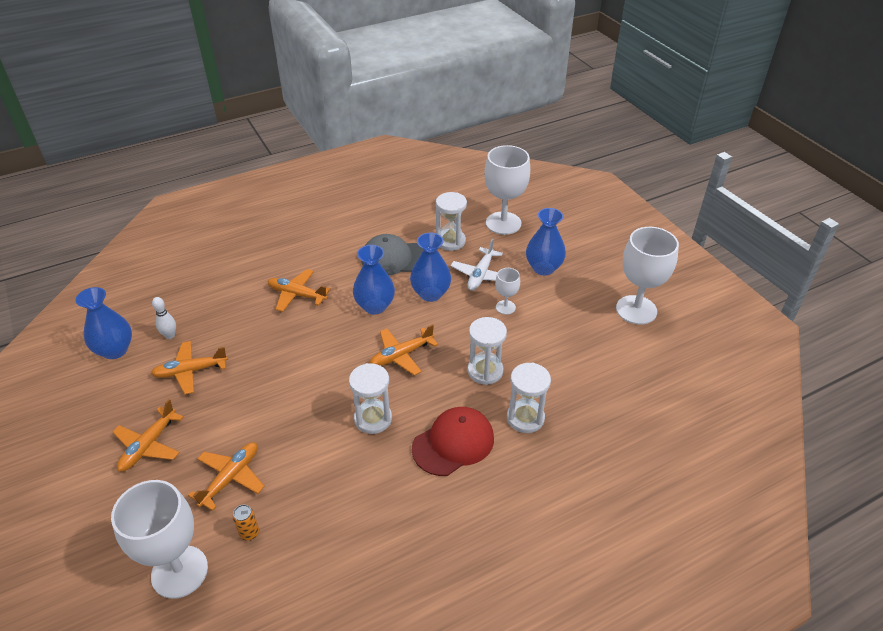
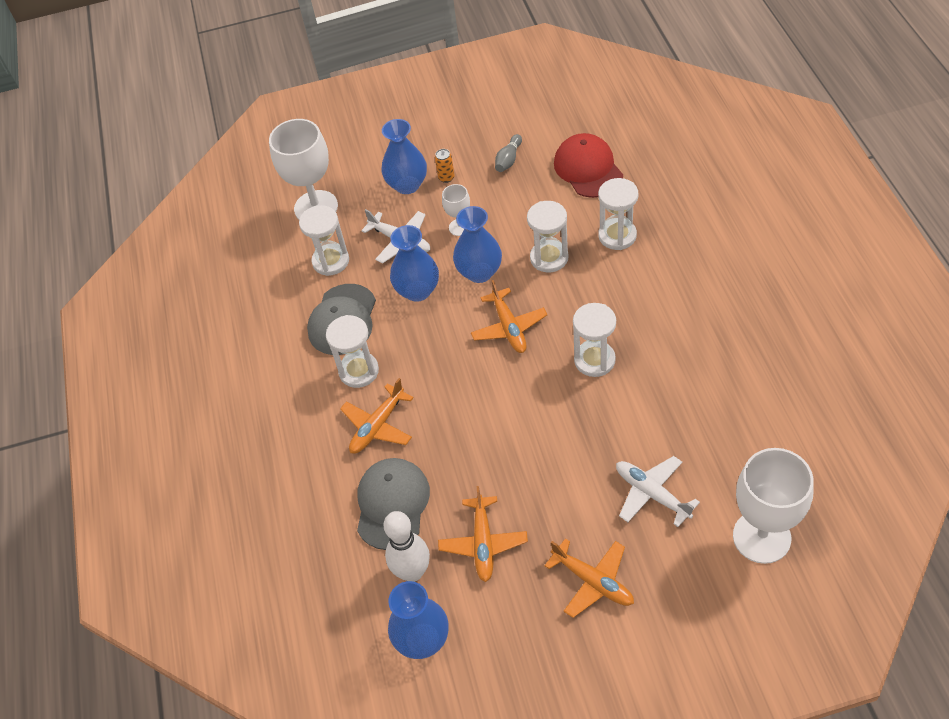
camera: 70 degrees left, 10 degrees up
(170, 336) = (412, 572): white bowling pin -> white bowling pin, size x1.73
(228, 315) = (392, 504): none -> grey cap
(231, 478) = (651, 493): orange plane -> white plane
(249, 533) = (722, 475): orange can -> orange can (446, 177)
(347, 276) = (359, 371): none -> white hourglass
(375, 306) = (423, 346): blue vase -> blue vase (479, 272)
(453, 443) = (638, 296): red cap -> red cap (588, 169)
(596, 326) = (508, 160): none -> grey bowling pin
(636, 310) = (494, 125): white goblet -> none

